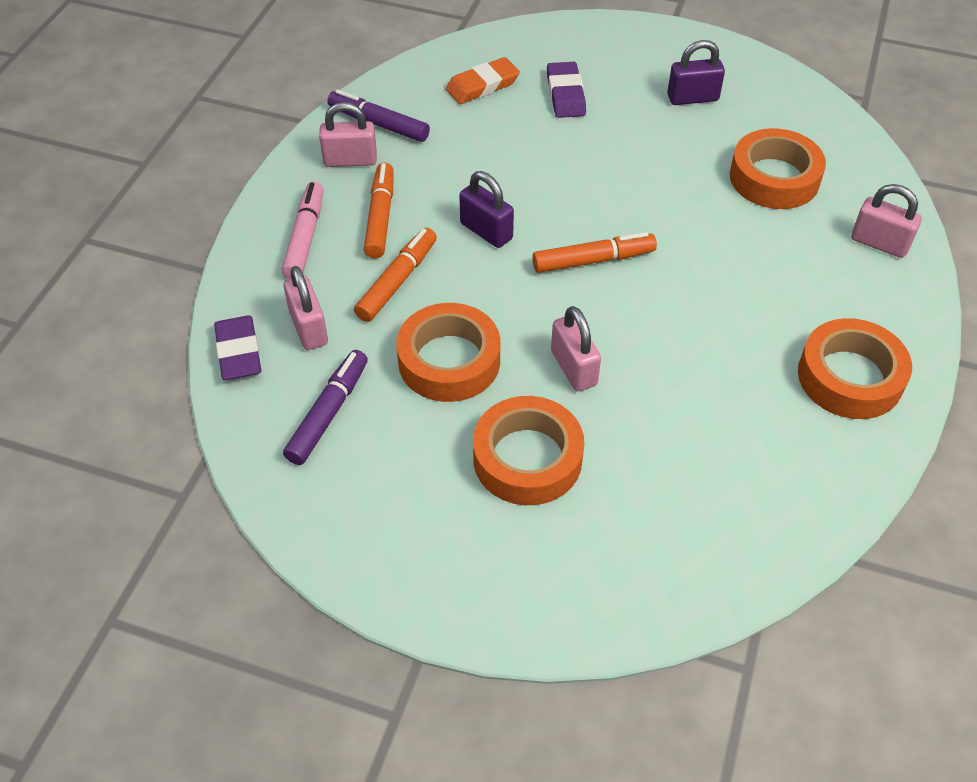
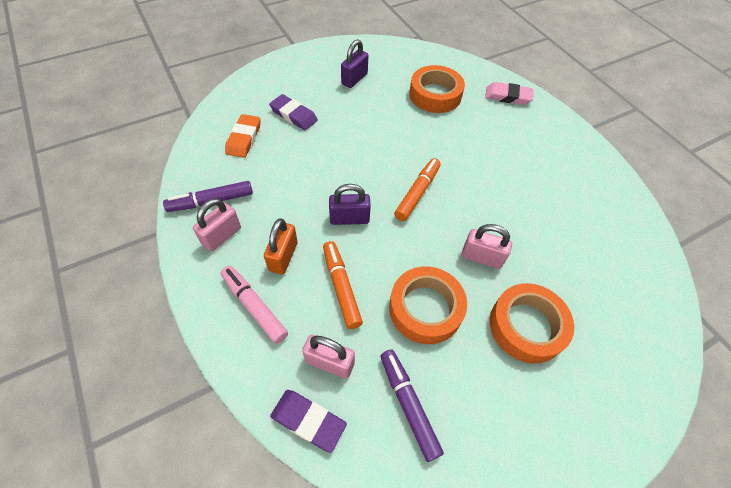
camera: 50 degrees left, 5 degrees up
(380, 217) = (283, 256): orange marker -> orange padlock
(850, 377) = (575, 165): orange tape -> none
(879, 243) = (507, 96): pink padlock -> pink eraser

